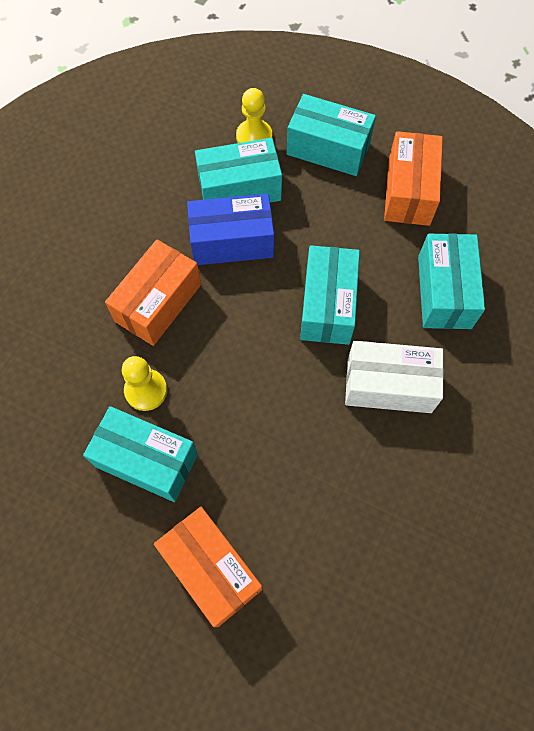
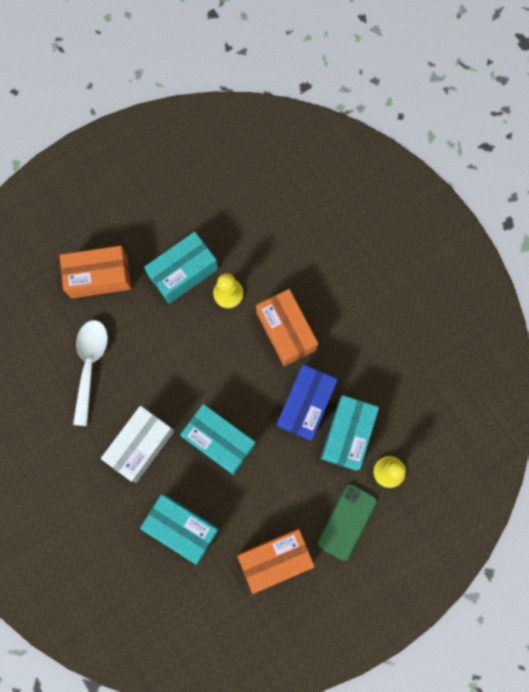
camera: 120 degrees right, 10 degrees up
(328, 149) = (347, 522): turquoise box -> green phone
(335, 505) = (90, 365): none -> white spoon
(409, 191) = (275, 558): orange box -> orange box turned 60 degrees counterclockwise

